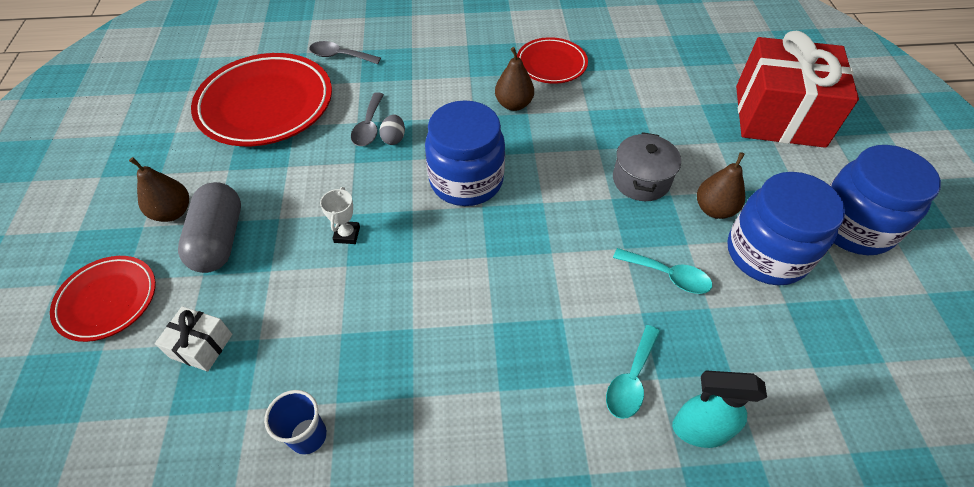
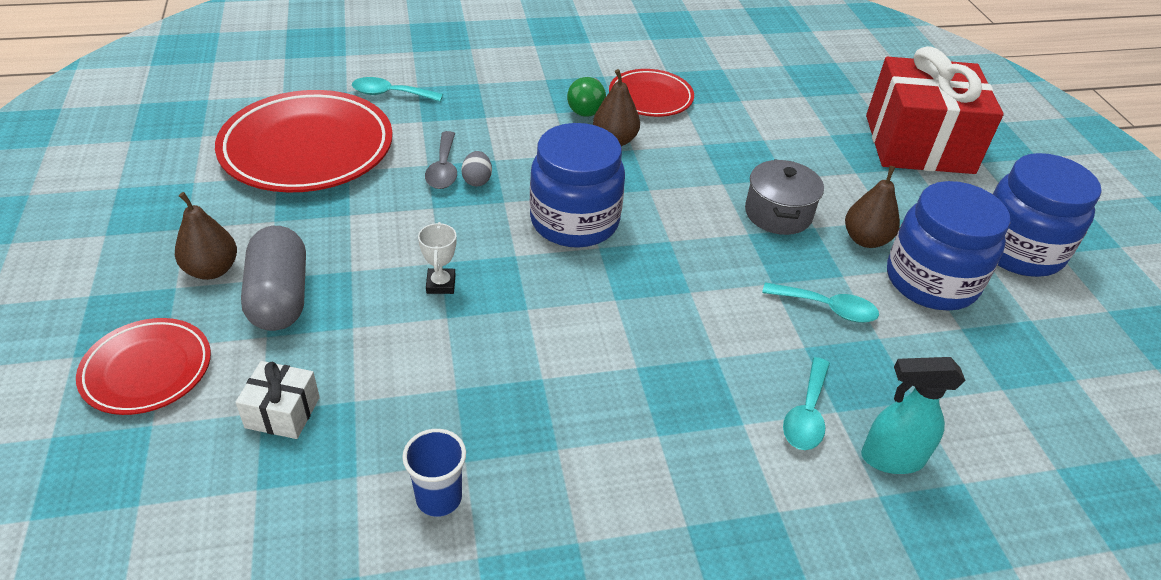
camera: 10 degrees left, 10 degrees down
(340, 56) = (390, 94): grey spoon -> turquoise spoon
(496, 73) = (587, 108): none -> green light bulb

